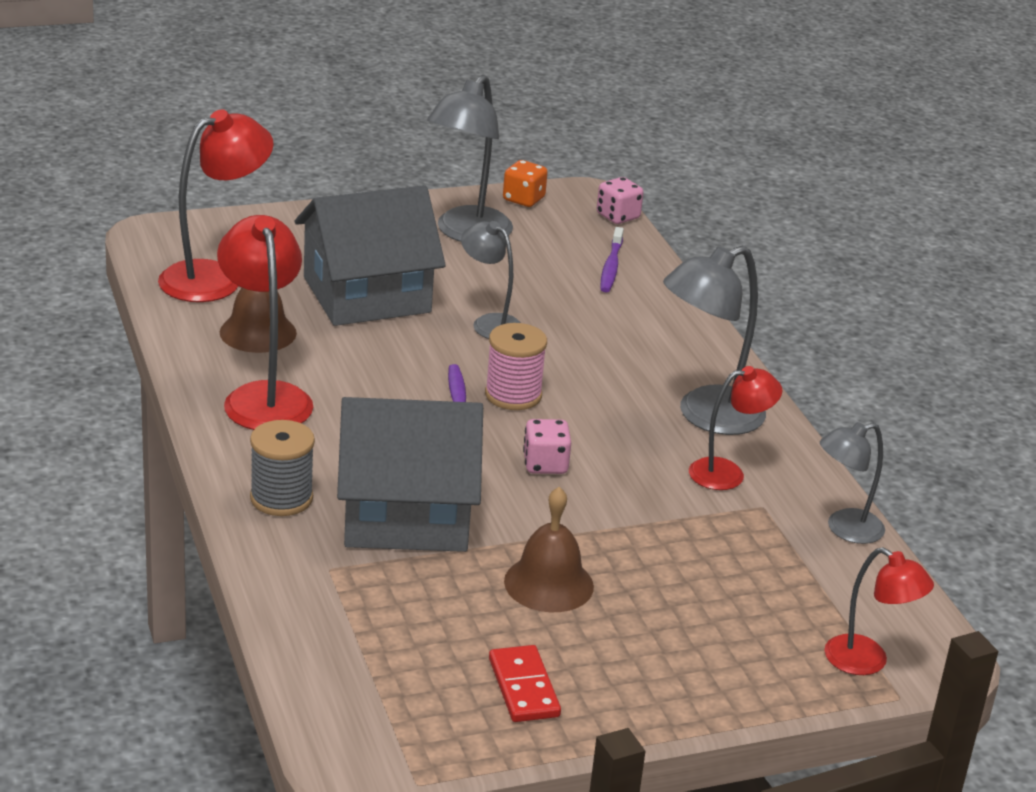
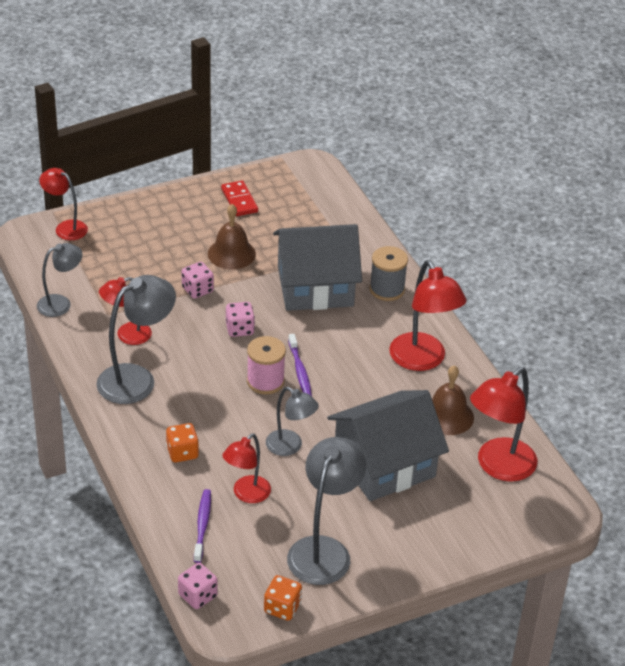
camera: 175 degrees right, 10 degrees up
(554, 286) = (246, 494): none -> red lamp
(613, 528) = (197, 290): none -> pink dice
(636, 332) = (182, 452): none -> orange dice

